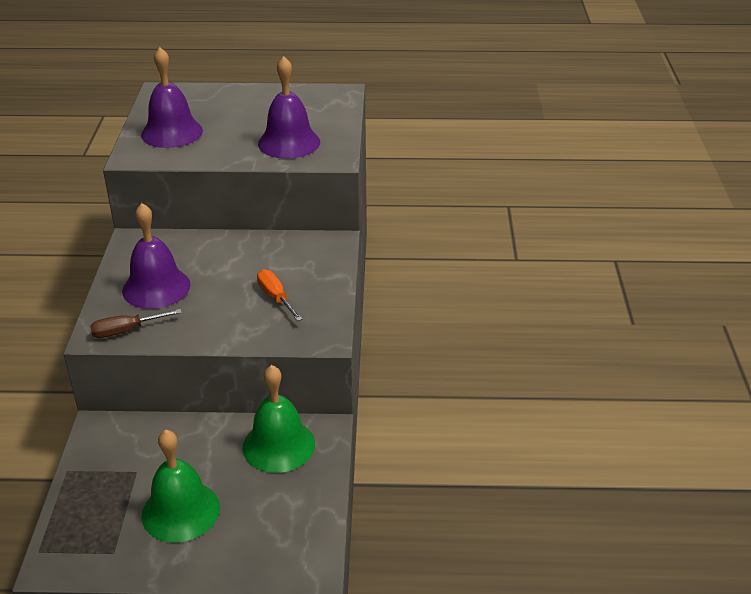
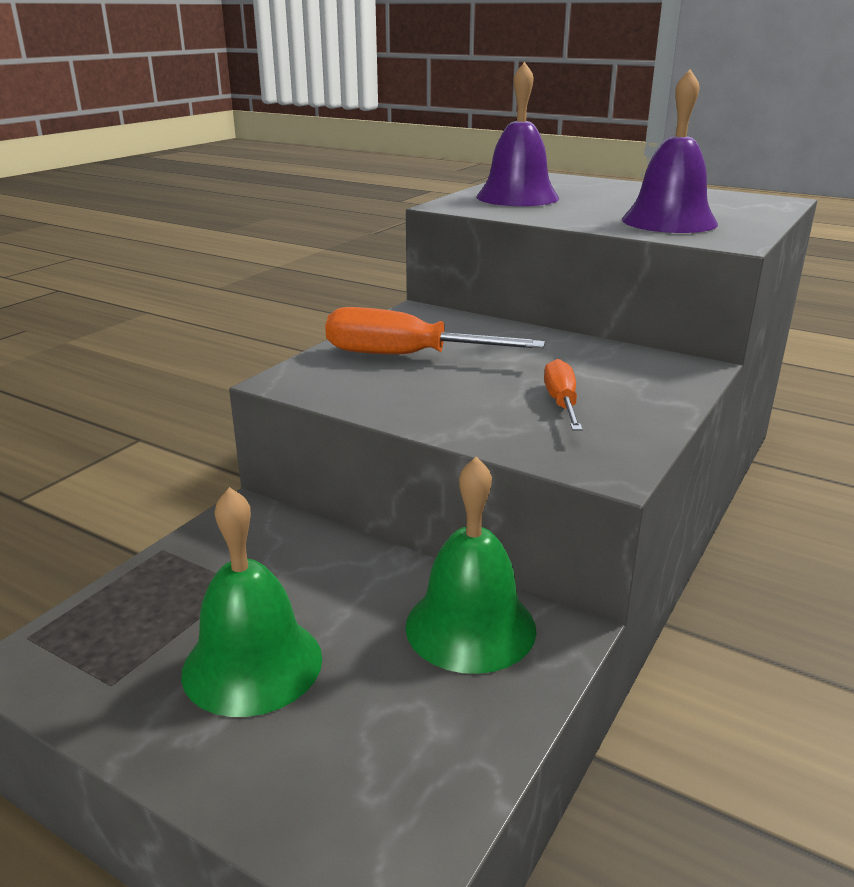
camera: 30 degrees right, 10 degrees down
(125, 331) = (324, 385): brown screwdriver -> none
(156, 287) = (404, 356): purple bell -> orange screwdriver

